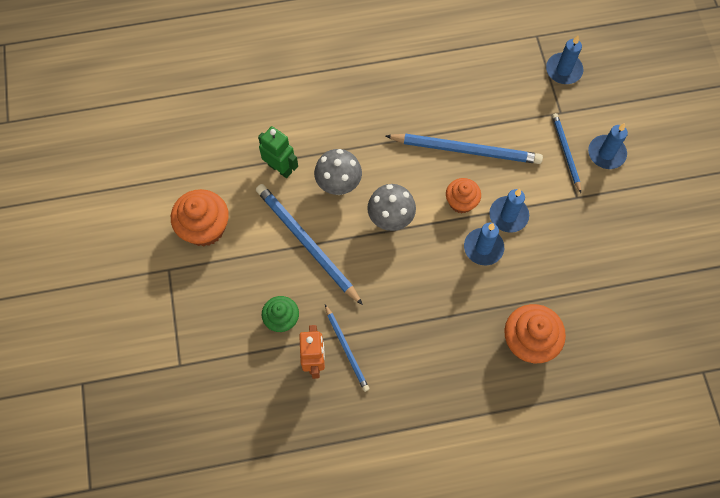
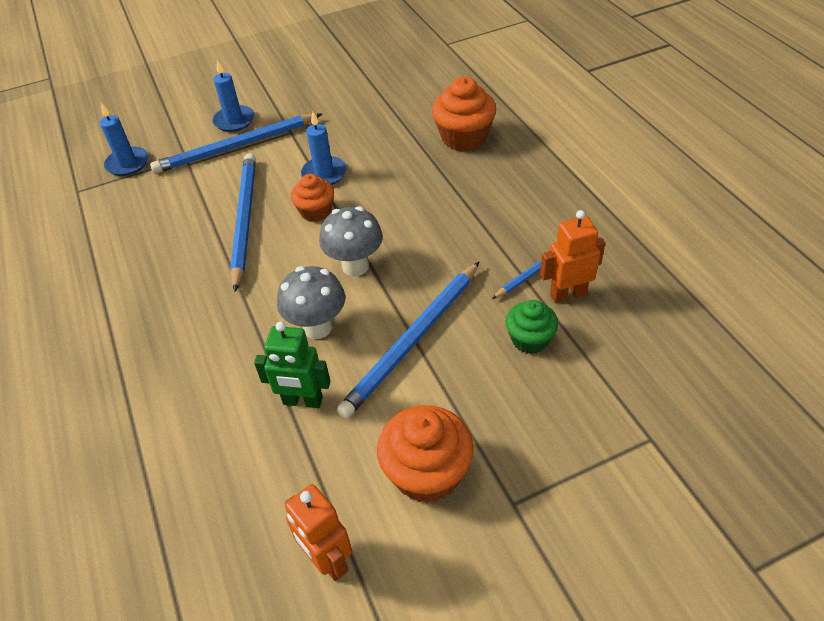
camera: 100 degrees left, 20 degrees down
(172, 167) = (328, 560): none -> orange robot
(280, 168) = (302, 401): green robot -> green robot turned 105 degrees counterclockwise
(483, 247) = (369, 185): blue candle -> none
(566, 152) = (237, 146): blue pencil -> blue pencil, size x1.75

